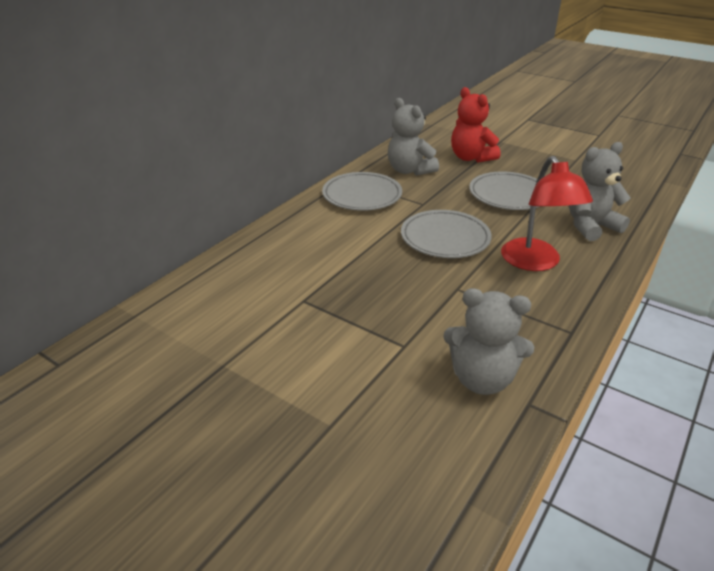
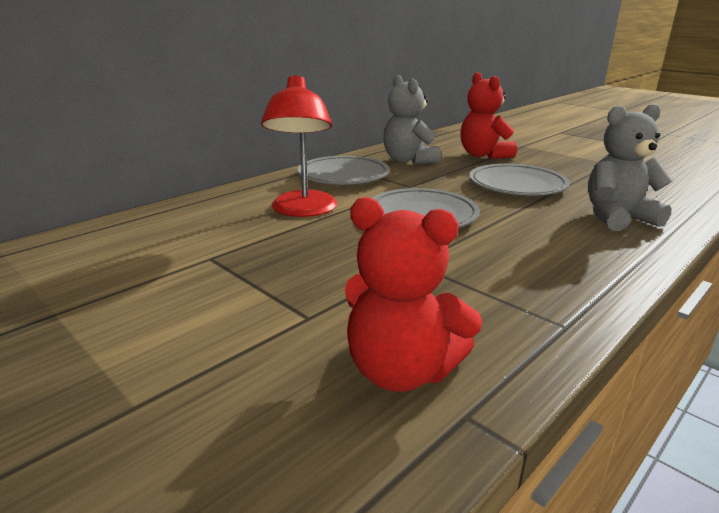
camera: 10 degrees right, 10 degrees down
(482, 379) = (401, 371): grey teddy bear -> red teddy bear
(535, 262) = (531, 246): red lamp -> red lamp (303, 210)

